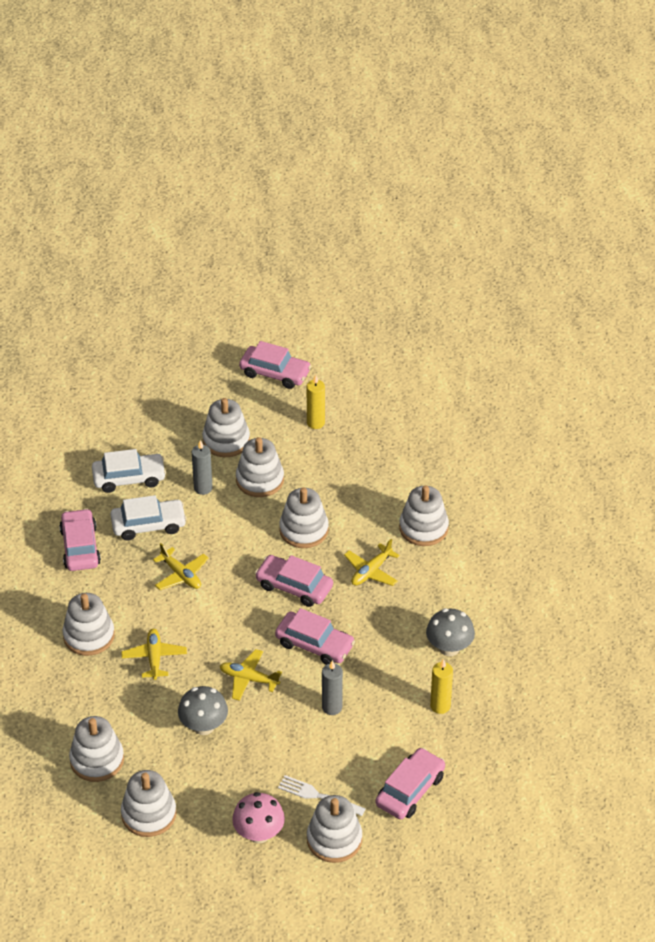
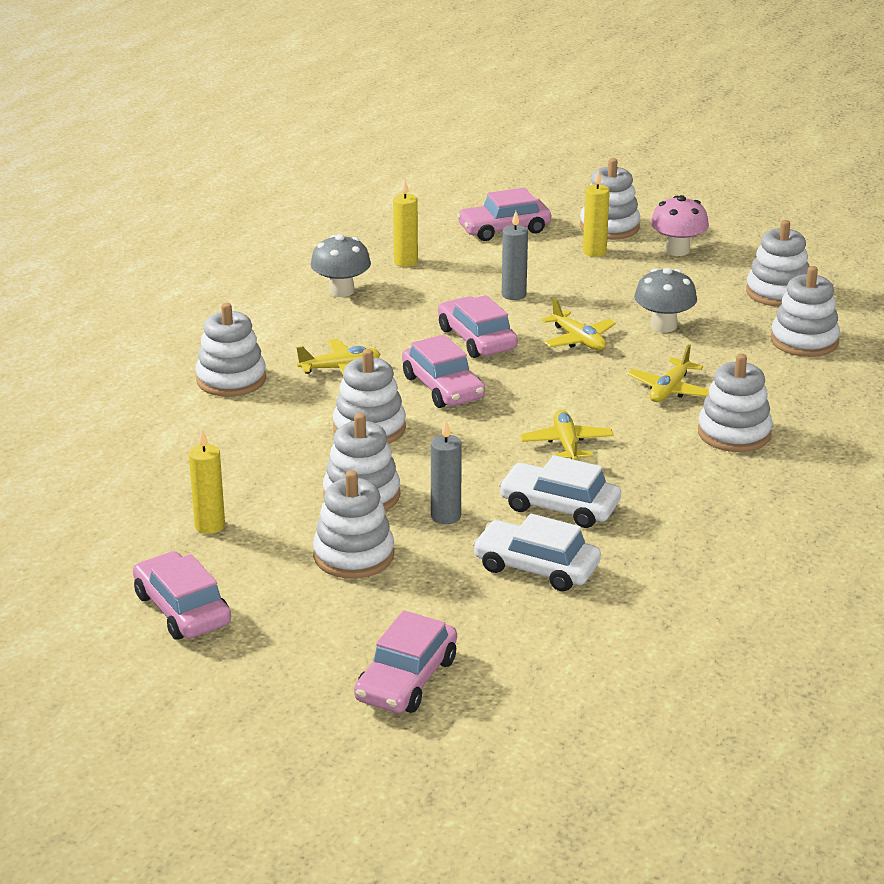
camera: 145 degrees left, 15 degrees down
(80, 547) = (674, 519): pink car -> pink car (406, 679)
(319, 796) = (594, 252): white fork -> yellow candle

